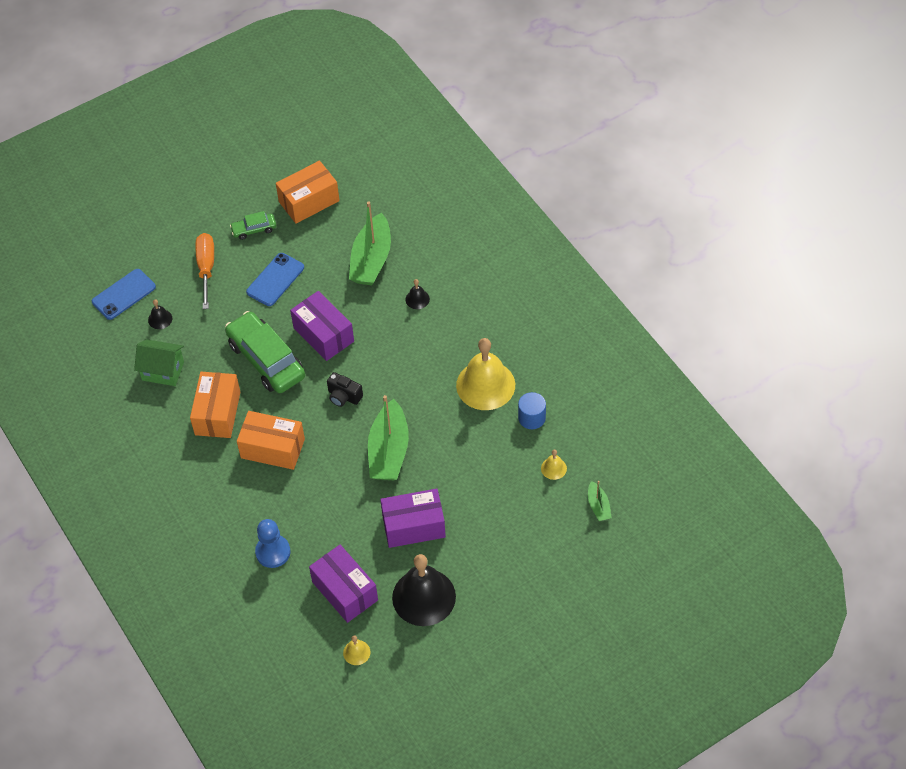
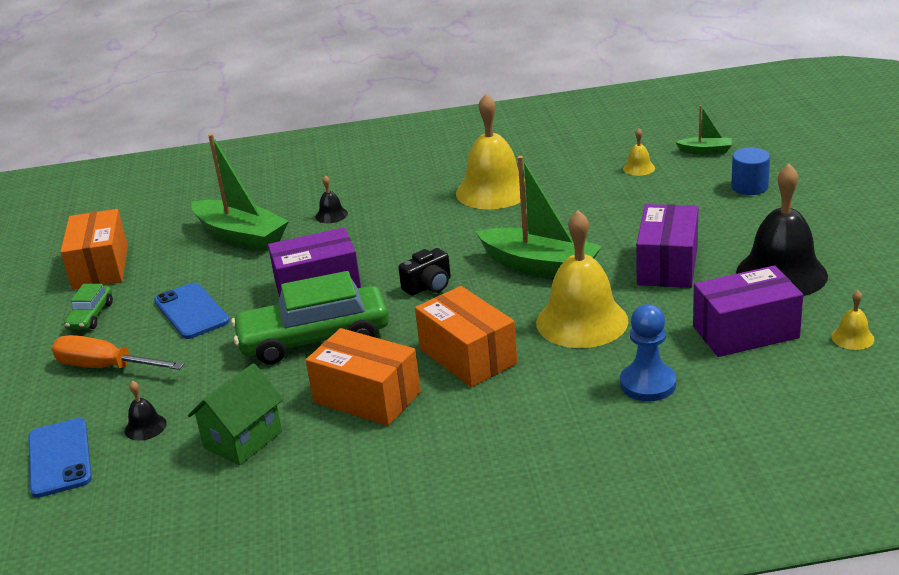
camera: 65 degrees left, 25 degrees down
(273, 448) = (467, 356): orange box -> orange box turned 75 degrees counterclockwise
(329, 497) = (582, 321): none -> yellow bell
(531, 418) = (561, 171): blue cylinder -> blue cylinder (749, 187)

